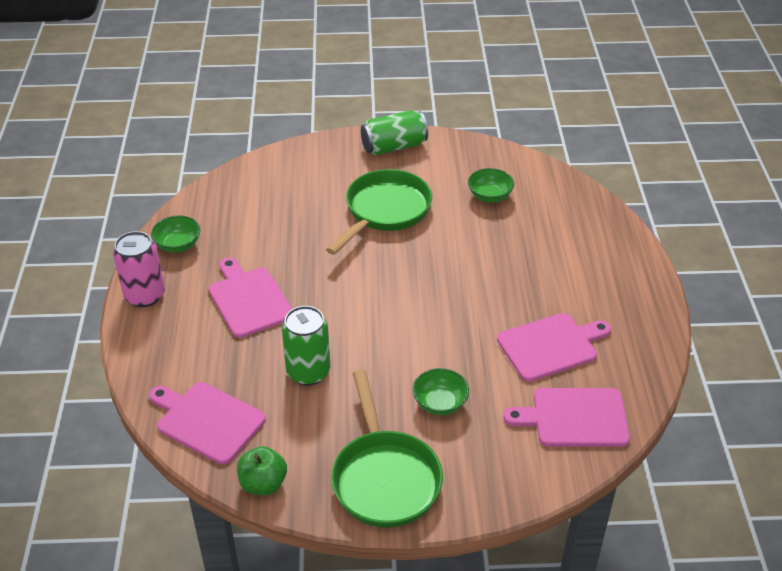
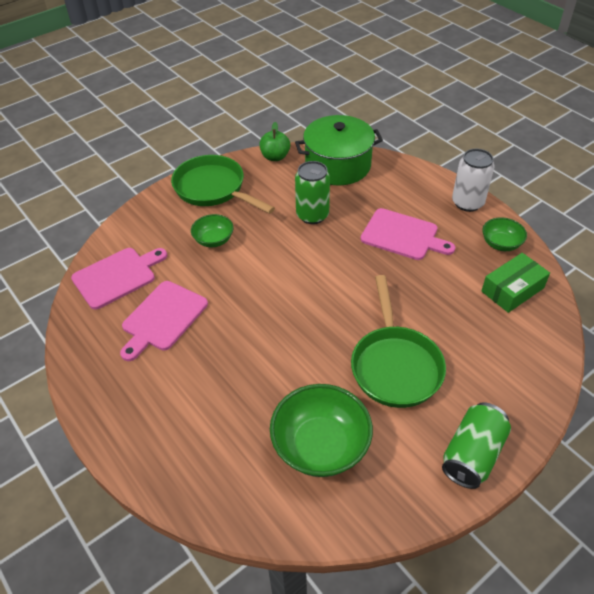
camera: 145 degrees right, 5 degrees up
(145, 295) = (467, 203): pink can -> white can
(207, 421) = (338, 165): pink cutting board -> green pot
(226, 210) = (512, 289): none -> green box
(489, 196) = (320, 446): green bowl -> green bowl, size x1.81

